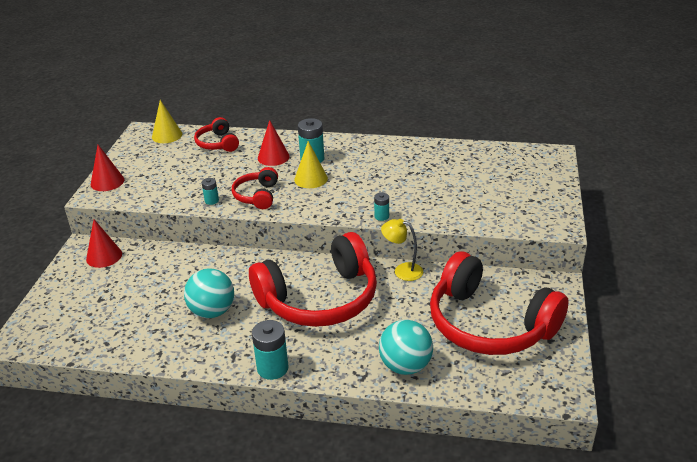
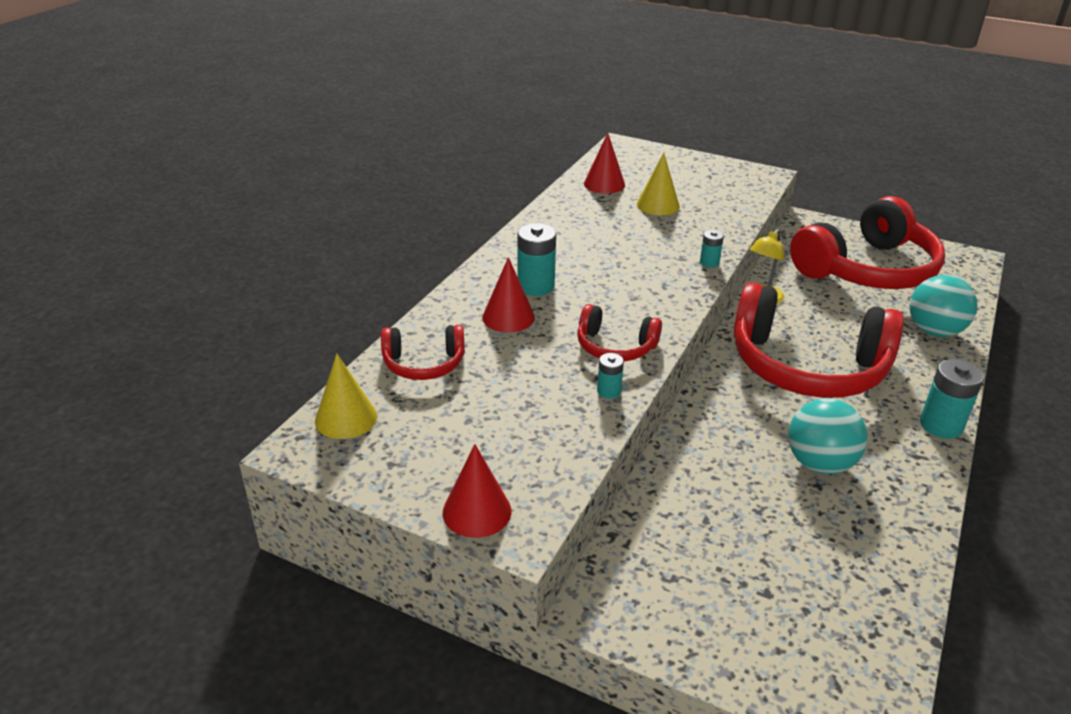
camera: 75 degrees left, 0 degrees up
(104, 256) = (638, 580): red cone -> red cone (604, 184)
(311, 179) = (591, 296): yellow cone -> yellow cone (658, 205)
(320, 299) = (807, 366): red headphones -> red headphones turned 120 degrees clockwise

